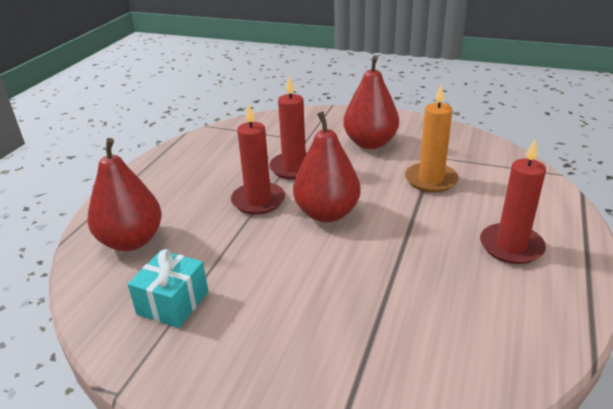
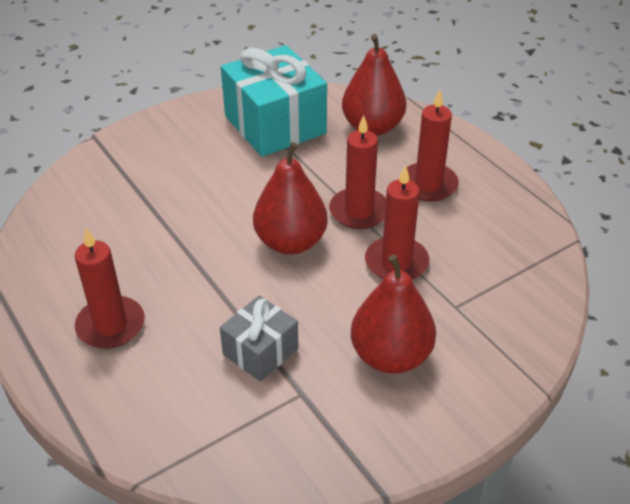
camera: 125 degrees right, 10 degrees up
(173, 303) = (275, 125): turquoise gift -> turquoise gift, size x1.85
(195, 186) = (428, 185): none -> red candle
(431, 180) = (260, 351): orange candle -> grey gift

